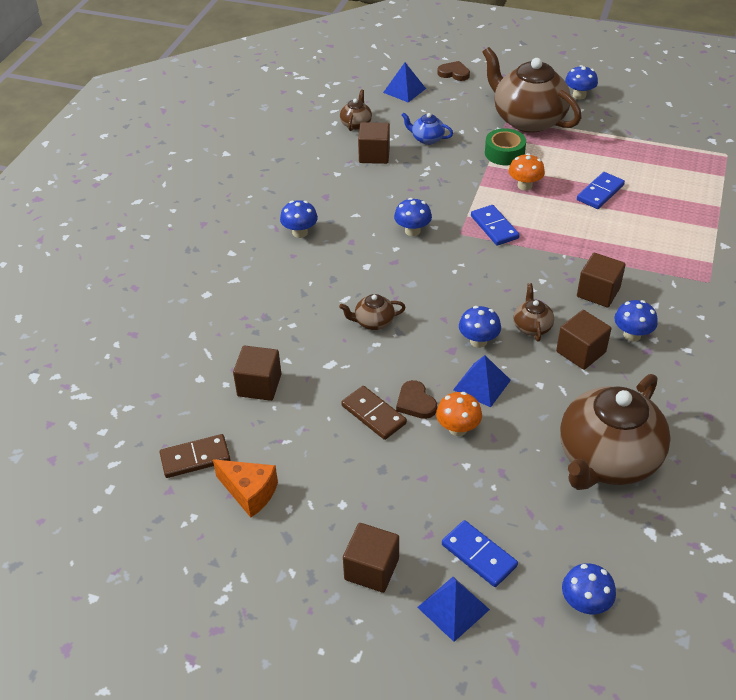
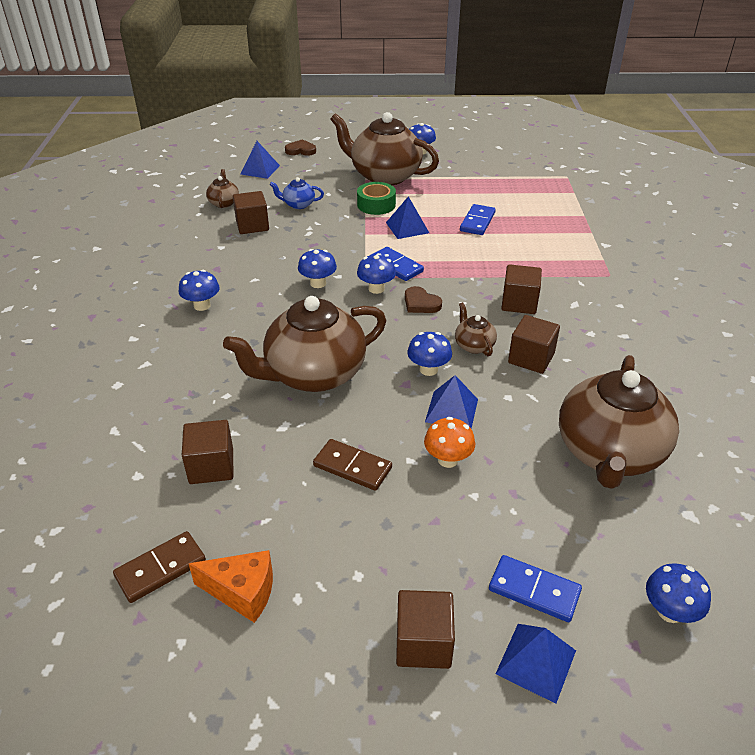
camera: 20 degrees left, 5 degrees down
(373, 322) = (313, 374): brown teapot -> brown teapot, size x2.33
(415, 402) = (392, 444): brown heart -> brown heart (421, 303)
(524, 186) = (407, 227): orange mushroom -> blue pyramid
(632, 335) = (569, 333): blue mushroom -> blue mushroom (376, 289)

